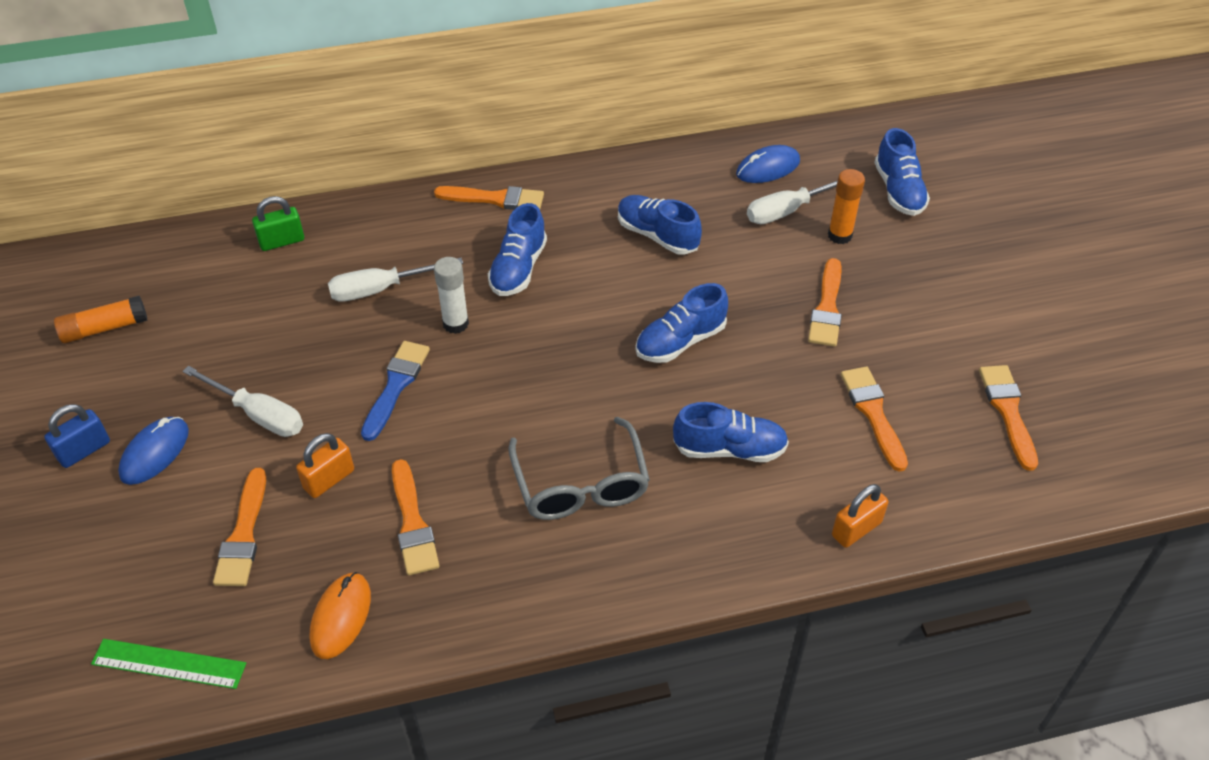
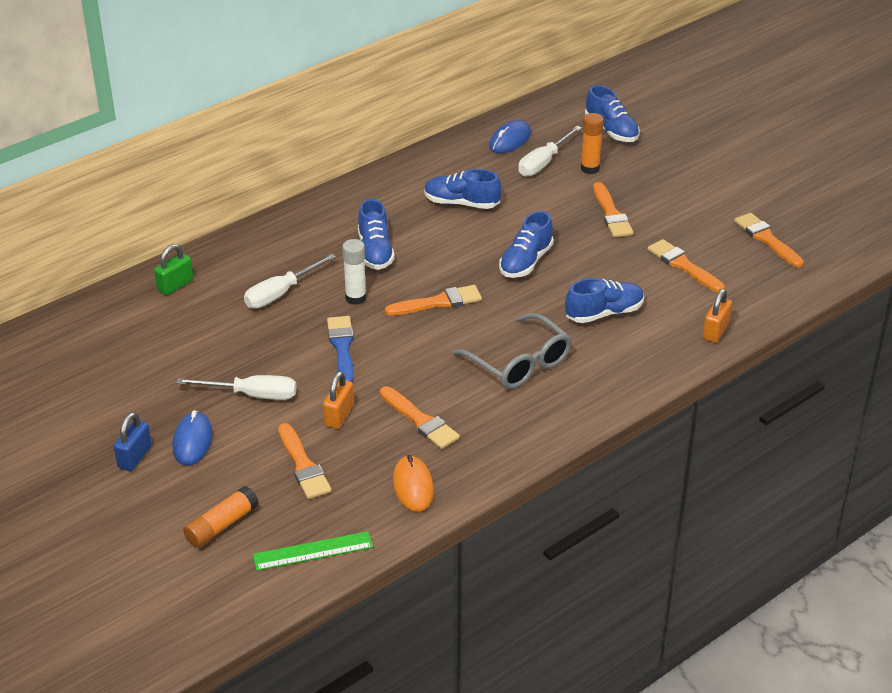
camera: 25 degrees left, 10 degrees down
(104, 328) = (80, 380): orange glue stick -> orange glue stick (221, 525)
(495, 199) = (322, 213): orange brush -> orange brush (438, 302)

